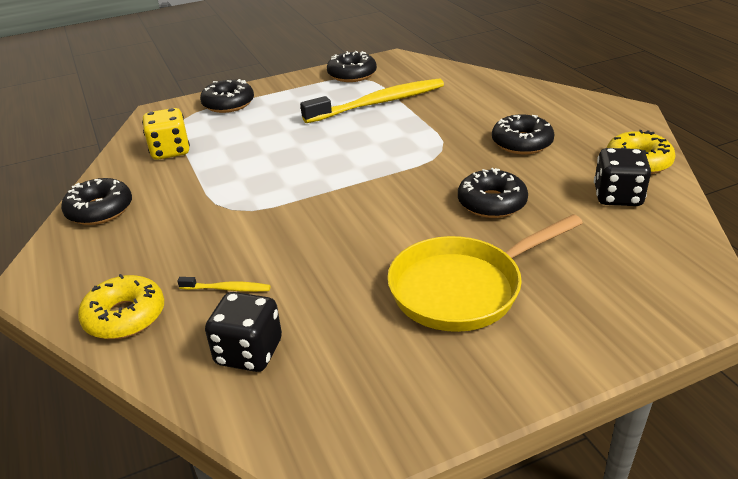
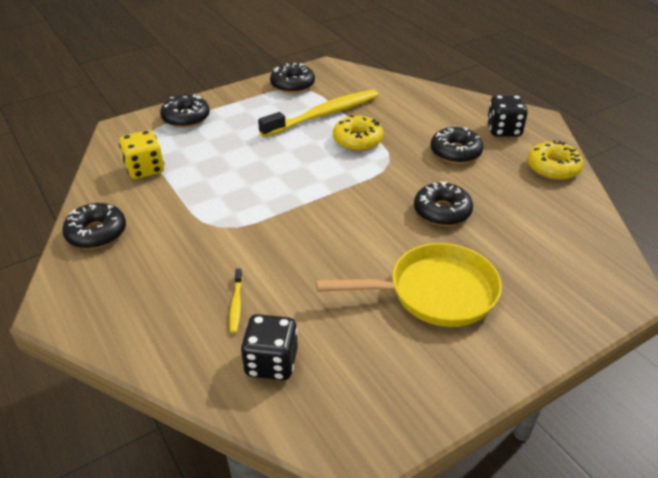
camera: 10 degrees left, 5 degrees up
(125, 316) = (152, 336): yellow donut -> yellow donut (357, 140)
(227, 289) = (236, 304): yellow toothbrush -> yellow toothbrush turned 90 degrees clockwise
(462, 288) = (435, 292): yellow pan -> yellow pan turned 150 degrees counterclockwise
(617, 196) = (542, 201): black dice -> black dice (503, 130)

